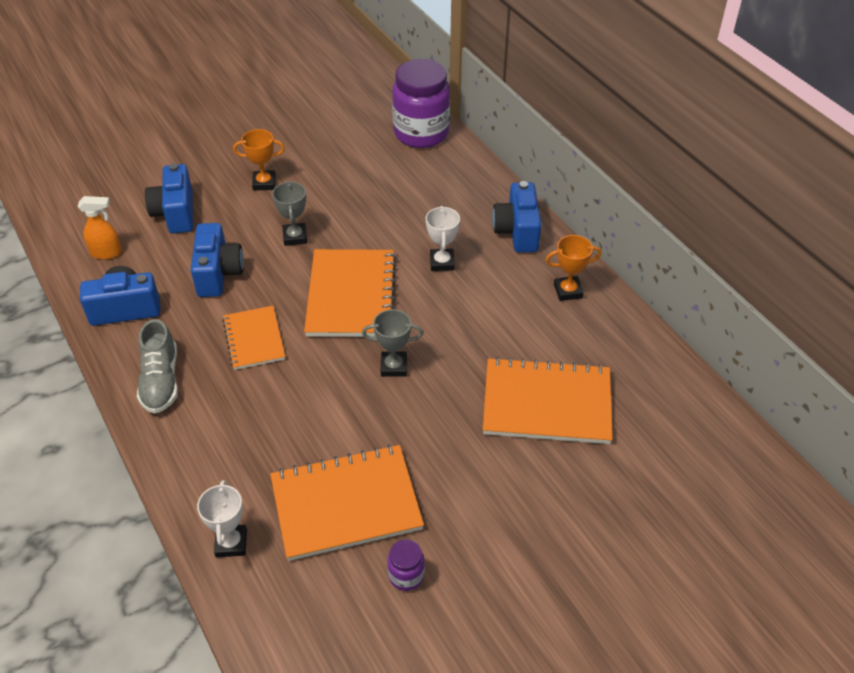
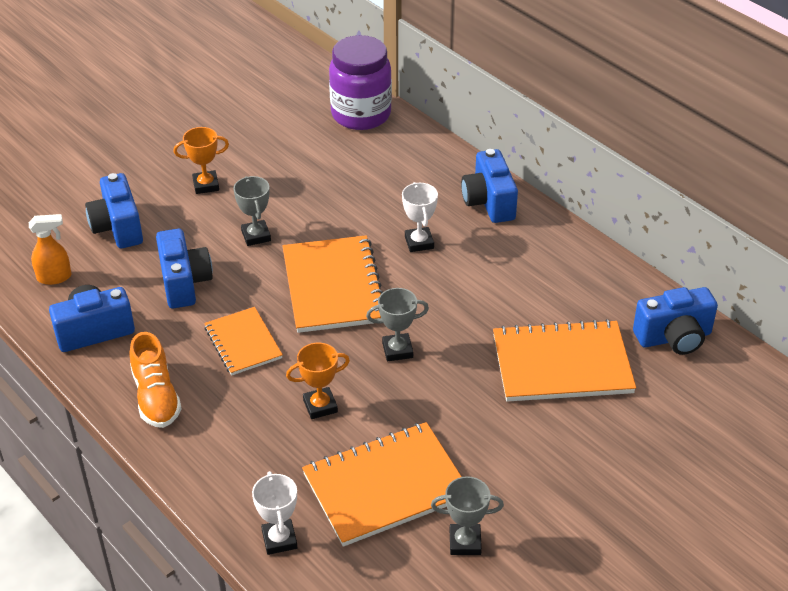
camera: 10 degrees left, 5 degrees down
(161, 381) = (156, 397): grey shoe -> orange shoe
(406, 576) = (465, 542): purple jar -> grey trophy
(568, 291) = (556, 254): orange trophy -> orange trophy (320, 406)
(663, 391) = (674, 337): none -> blue camera

